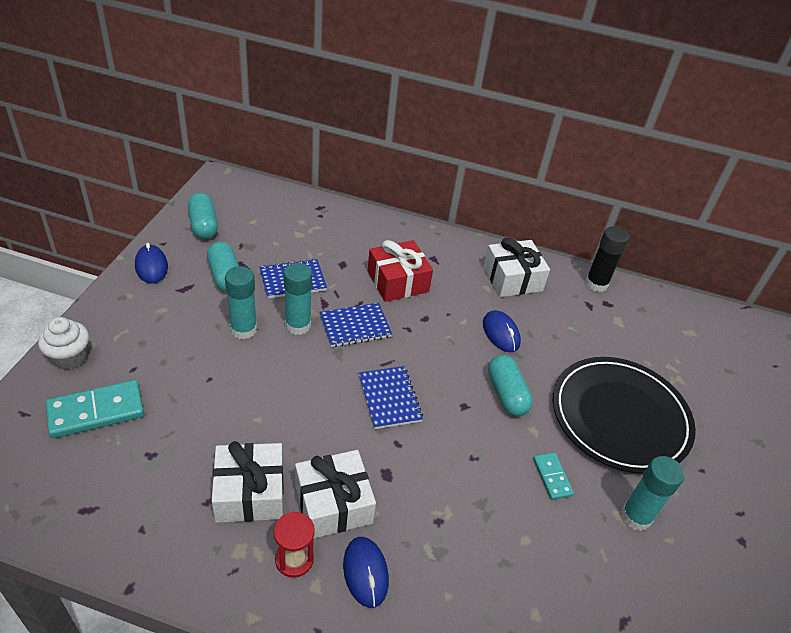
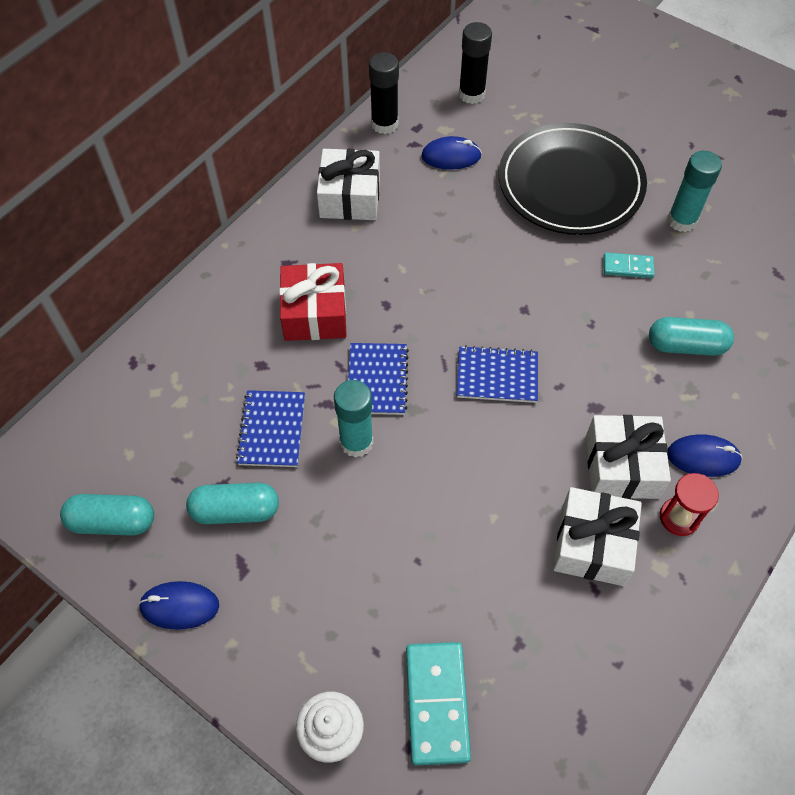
camera: 65 degrees left, 15 degrees up
(243, 329) = (345, 506): turquoise glue stick -> none
(501, 333) = (432, 240): blue mouse -> blue mouse (451, 156)
(506, 394) = (518, 266): turquoise capsule -> turquoise capsule (686, 345)
(668, 331) = (471, 94): none -> black glue stick

